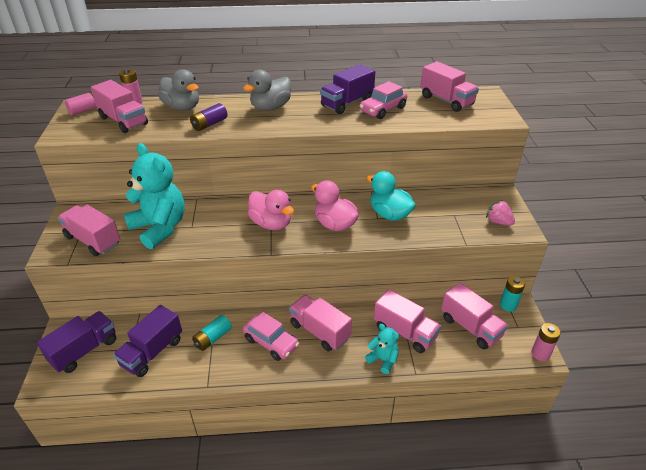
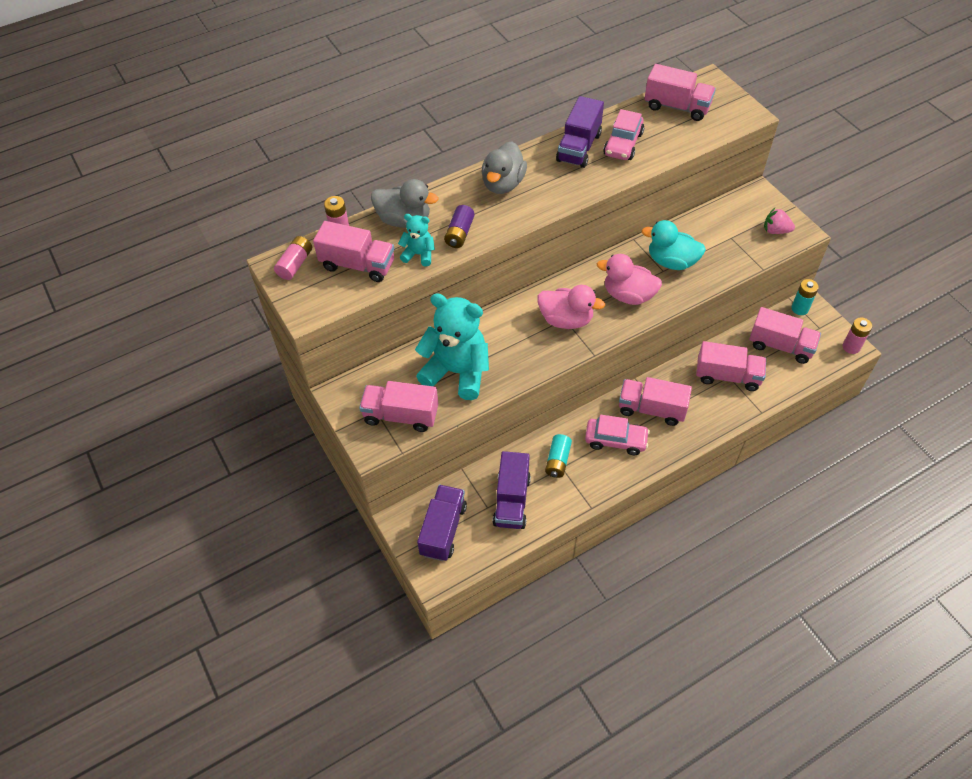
camera: 25 degrees left, 15 degrees up
(383, 360) = (726, 412): turquoise teddy bear -> turquoise teddy bear (419, 254)

